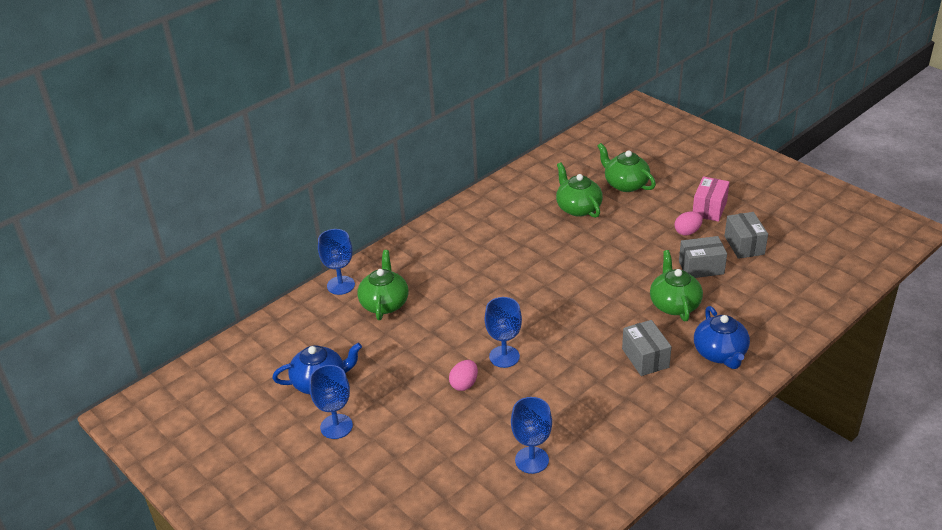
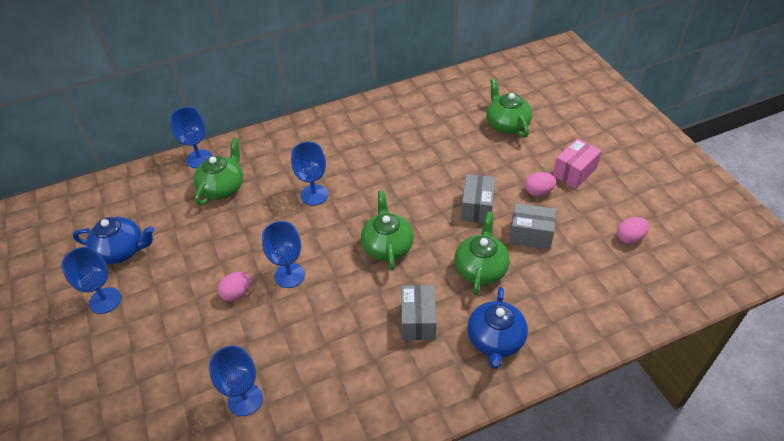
camera: 20 degrees right, 10 degrees up
(481, 286) = (314, 195): none -> blue goblet
(578, 208) = (448, 138): green teapot -> green teapot (387, 246)
(744, 245) = (588, 222): grey box -> grey box (477, 207)
(785, 248) = (629, 238): none -> pink egg

